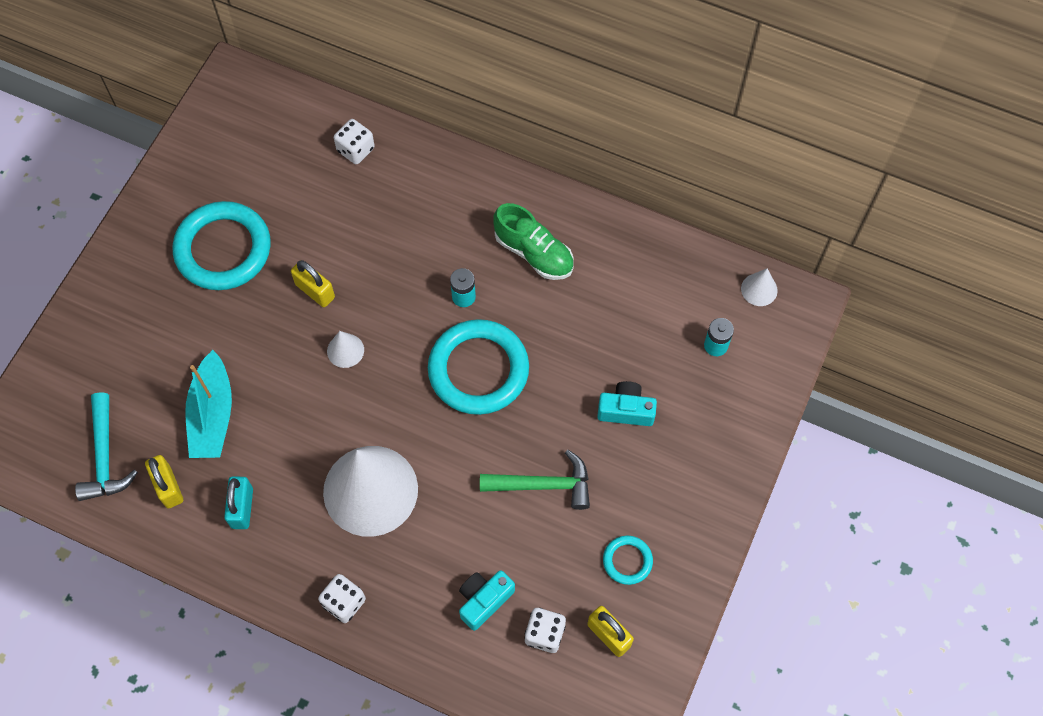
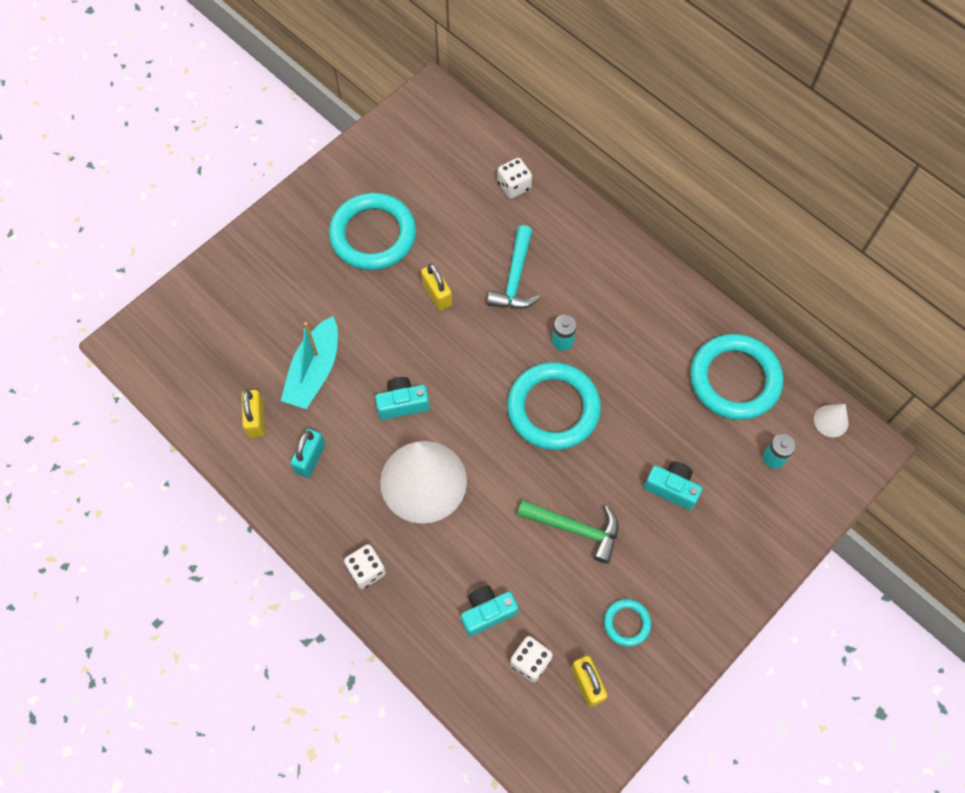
camera: 20 degrees right, 0 degrees up
(105, 457) = (214, 377): turquoise hammer -> turquoise hammer (515, 279)
(319, 417) = (402, 403): none -> turquoise camera
(345, 350) = (444, 354): white cone -> none
(534, 253) = (637, 323): green shoe -> none
(651, 279) = (734, 379): none -> turquoise ring

